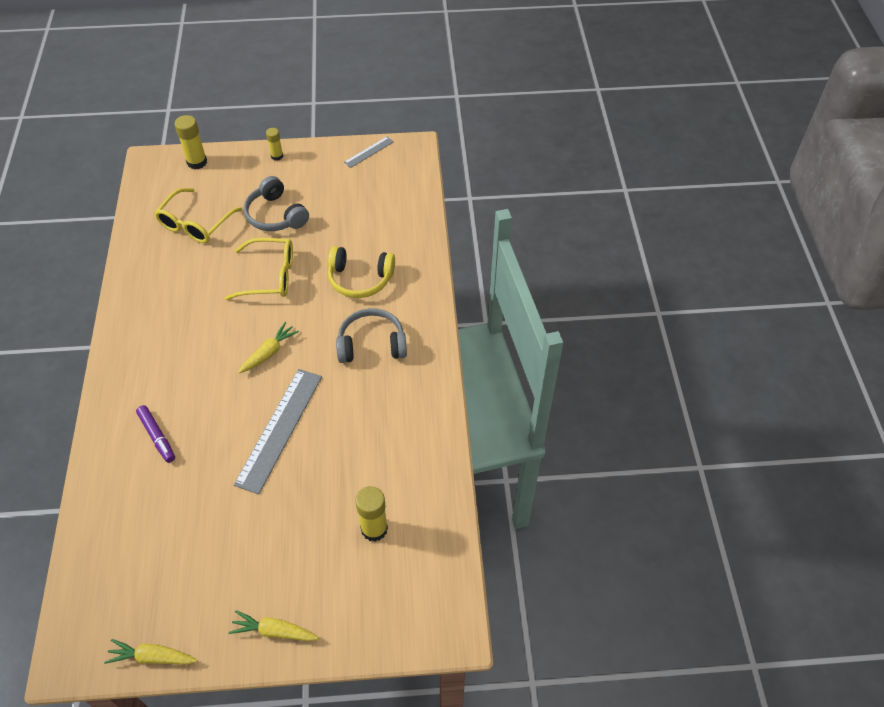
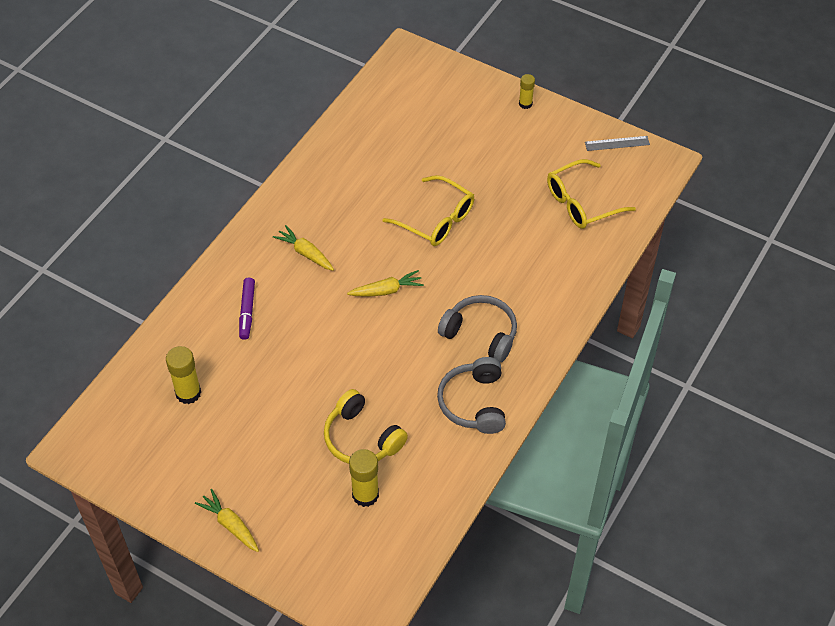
camera: 35 degrees right, 0 degrees up
(152, 657) = (130, 485): yellow carrot -> yellow carrot (305, 253)
(195, 224) = (405, 134): yellow glasses -> yellow glasses (581, 203)
(197, 162) = (447, 73): yellow glue stick -> yellow glue stick (188, 393)
(275, 215) = (482, 163): grey headphones -> grey headphones (473, 403)
(279, 429) = (348, 363): grey ruler -> none
(360, 279) = (515, 267): yellow headphones -> yellow headphones (361, 438)

